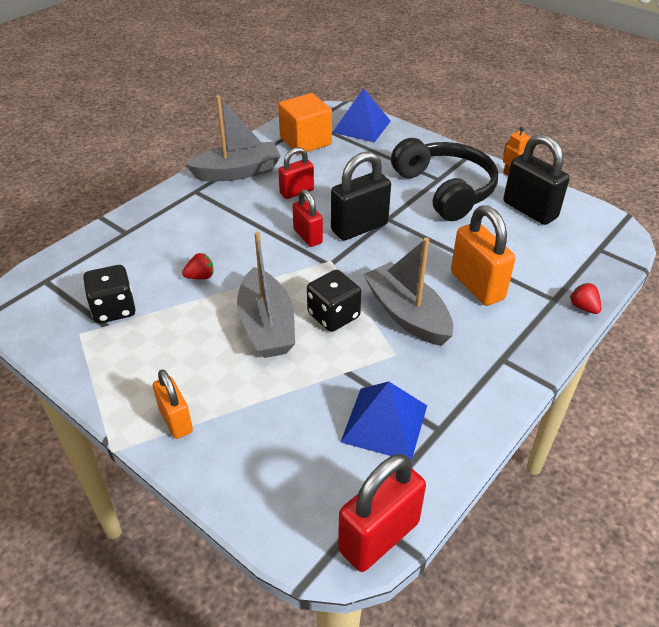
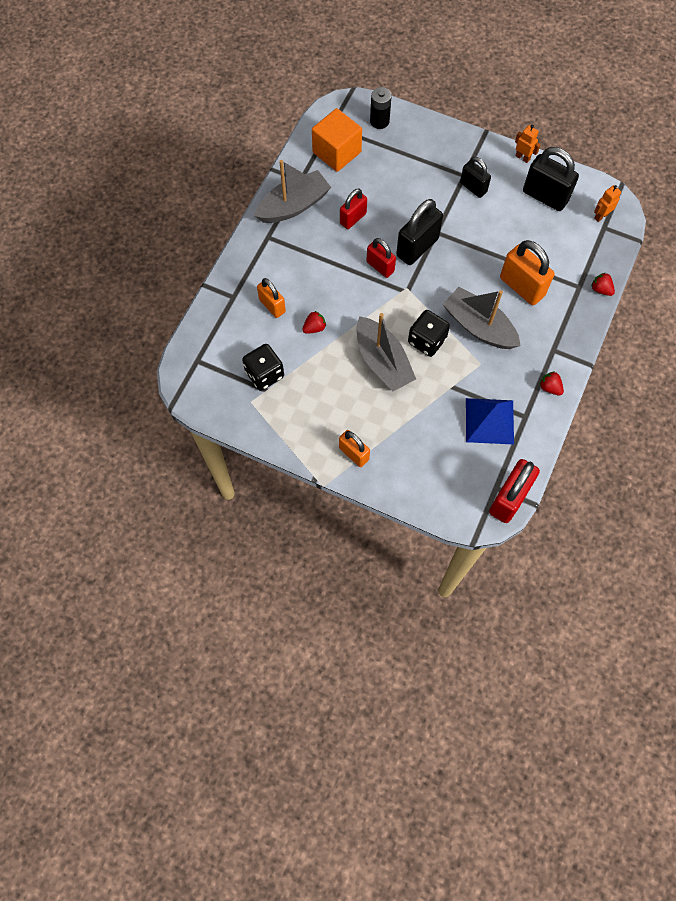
camera: 15 degrees left, 25 degrees up
(163, 248) = (272, 306): none -> orange padlock
(361, 126) = (379, 121): blue pyramid -> black battery
(445, 189) = (473, 187): black headphones -> black padlock
(485, 401) = (550, 388): none -> red strawberry
(597, 238) = (601, 216): none -> orange robot

